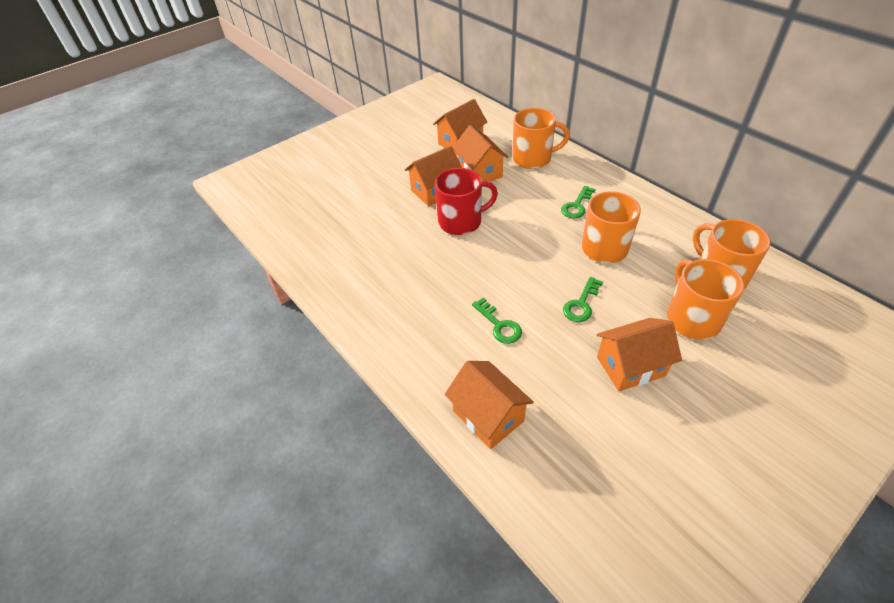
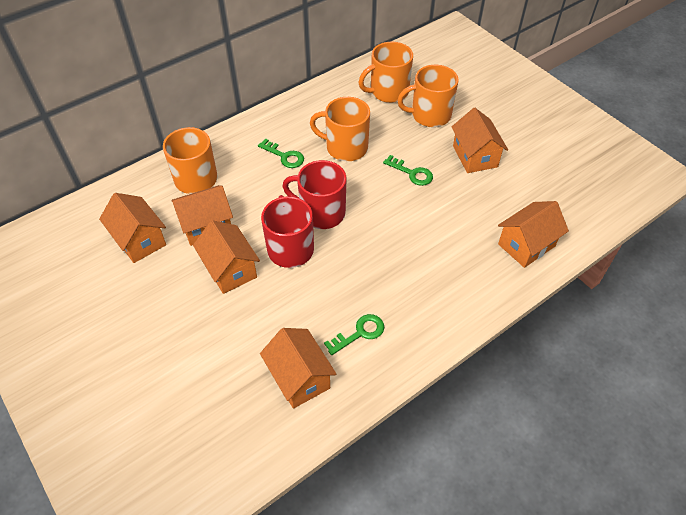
camera: 90 degrees left, 5 degrees up
(331, 240) = (299, 378): none -> orange house
(499, 325) = (434, 229): green key -> green key (359, 333)
(507, 237) = (321, 212): none -> red mug

